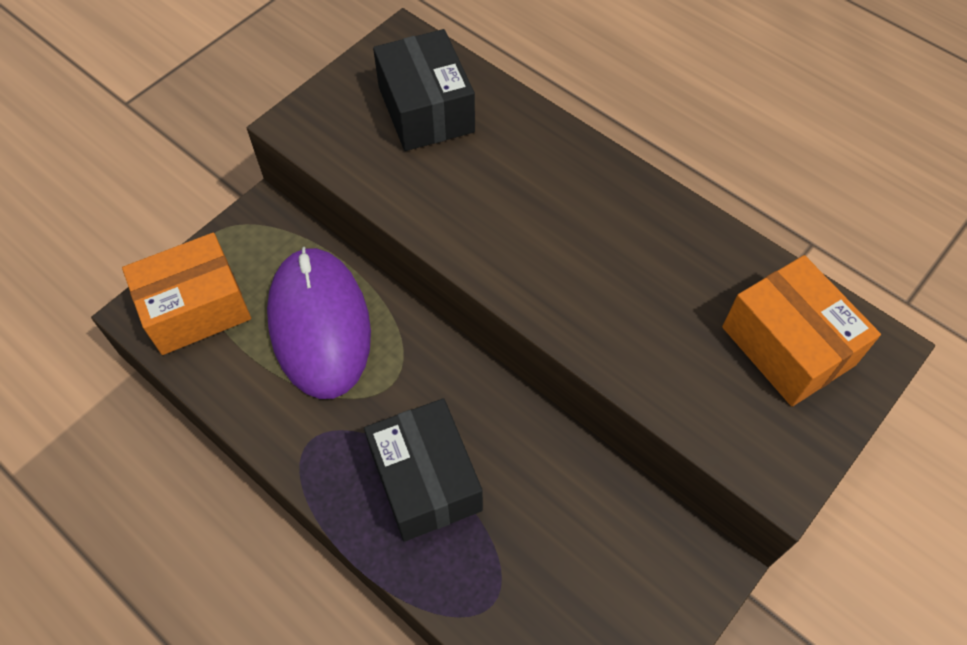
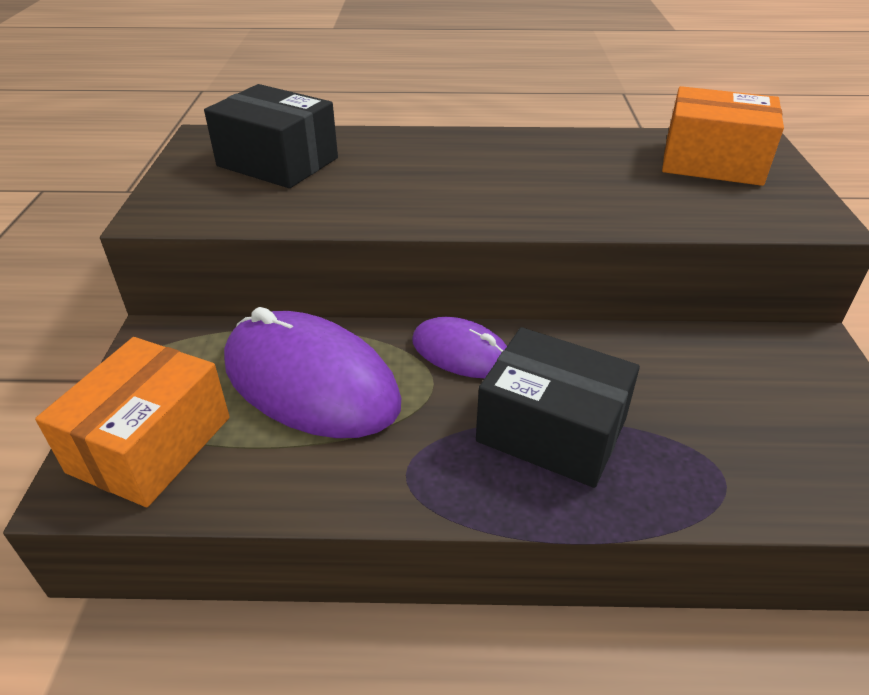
camera: 40 degrees left, 20 degrees down
(436, 371) = (461, 353): none -> purple mouse

